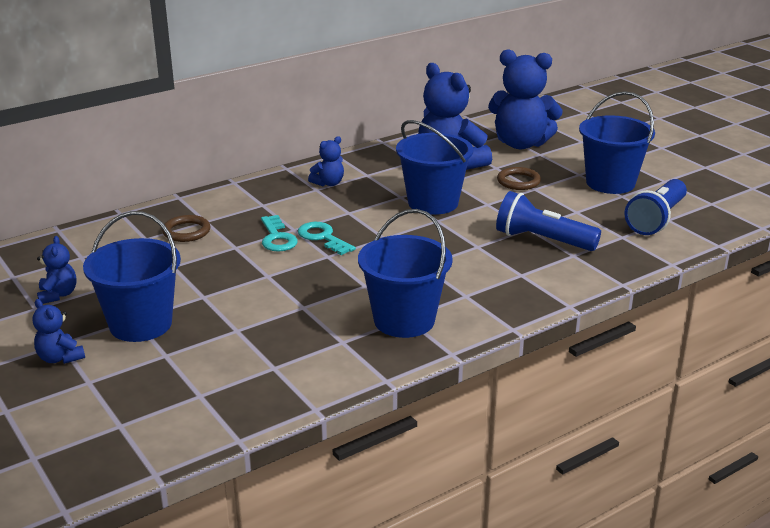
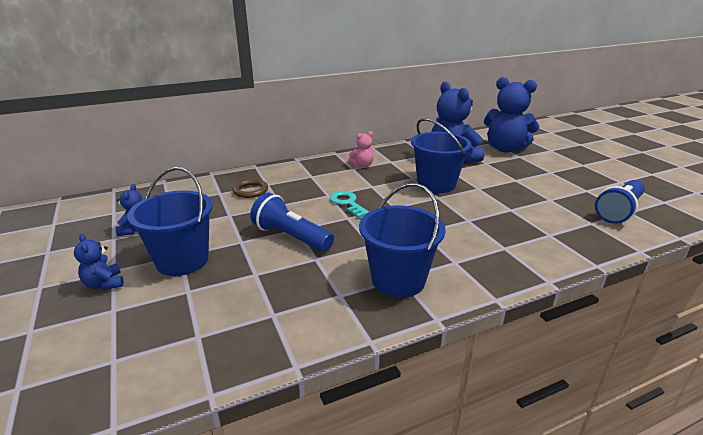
camera: 10 degrees right, 0 degrees up
(277, 238) = (313, 200): turquoise key -> none
(328, 183) = (362, 165): blue teddy bear -> pink teddy bear
(518, 181) = (503, 174): brown ring -> none
(542, 240) = (522, 220): blue flashlight -> blue flashlight (291, 237)
(610, 183) = (576, 180): blue bucket -> none

